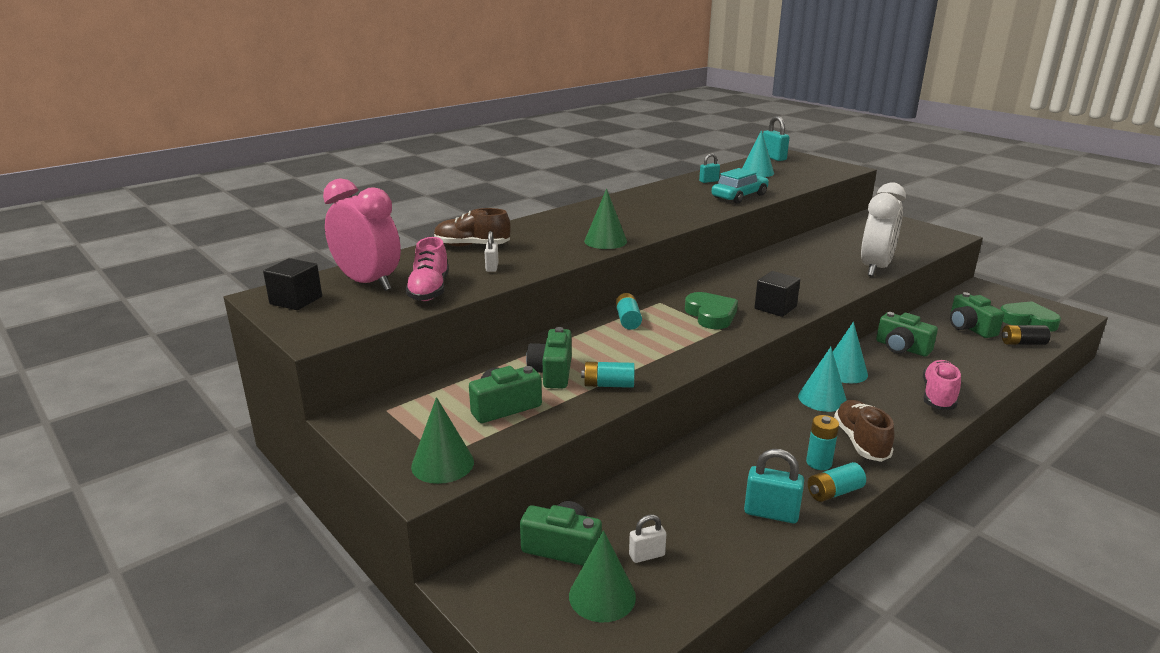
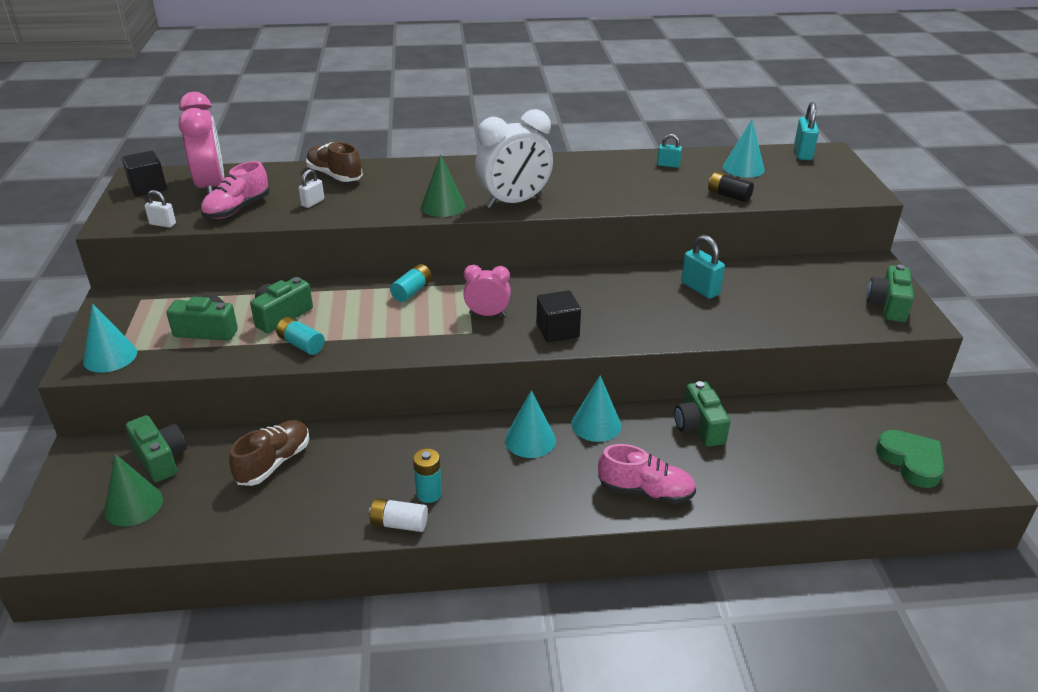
camera: 35 degrees right, 10 degrees up
(442, 464) = (110, 356): green cone -> turquoise cone
(646, 555) = (199, 494): white padlock -> white padlock (163, 224)
(711, 315) = (487, 314): green heart -> pink clock
(739, 196) = (663, 194): turquoise car -> none
(771, 513) = (325, 512): turquoise padlock -> turquoise padlock (700, 289)
(834, 492) = (399, 524): turquoise battery -> white battery
(861, 442) = (495, 495): brown shoe -> brown shoe (274, 463)
(875, 268) = (743, 327): white clock -> white clock (514, 202)
(938, 396) = (645, 491): pink shoe -> pink shoe turned 45 degrees clockwise
(970, 328) = (819, 439): green camera -> green camera (888, 305)
(1022, 343) = (851, 483): black battery -> black battery (728, 196)

